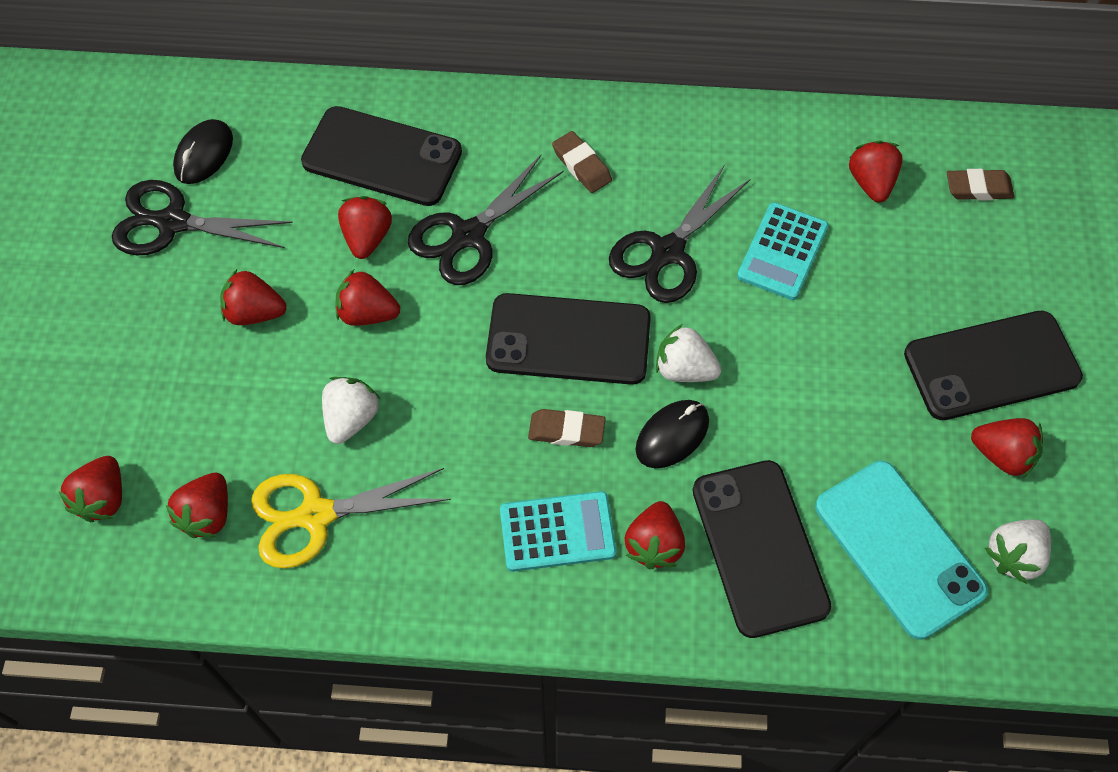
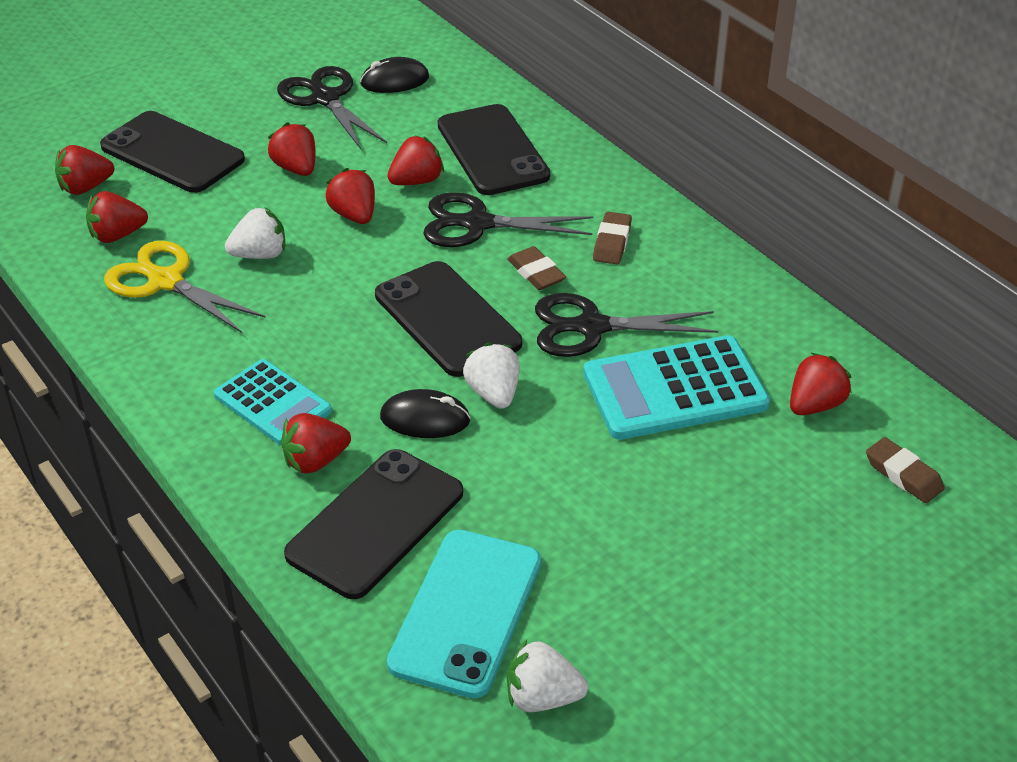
camera: 50 degrees right, 20 degrees down
(566, 431) = (365, 361): brown eraser -> brown eraser (536, 273)
(782, 252) = (675, 389): turquoise calculator -> turquoise calculator, size x1.56
(991, 366) = (724, 580): black phone -> black phone (172, 153)
(1002, 455) = (639, 635): red strawberry -> none

